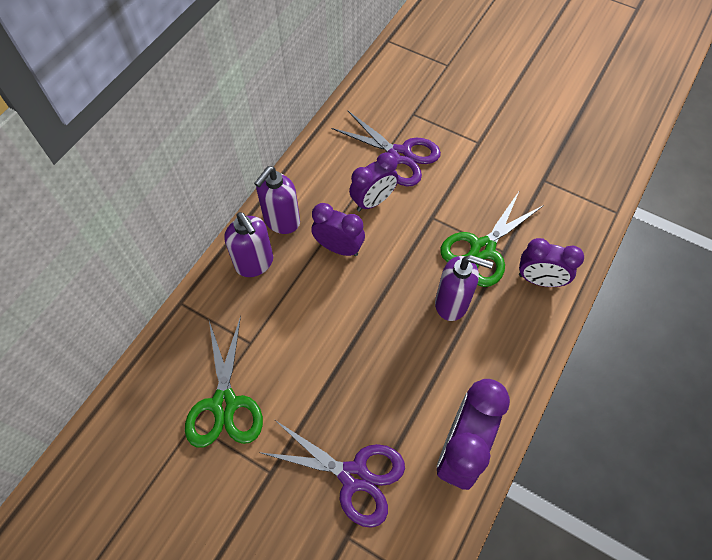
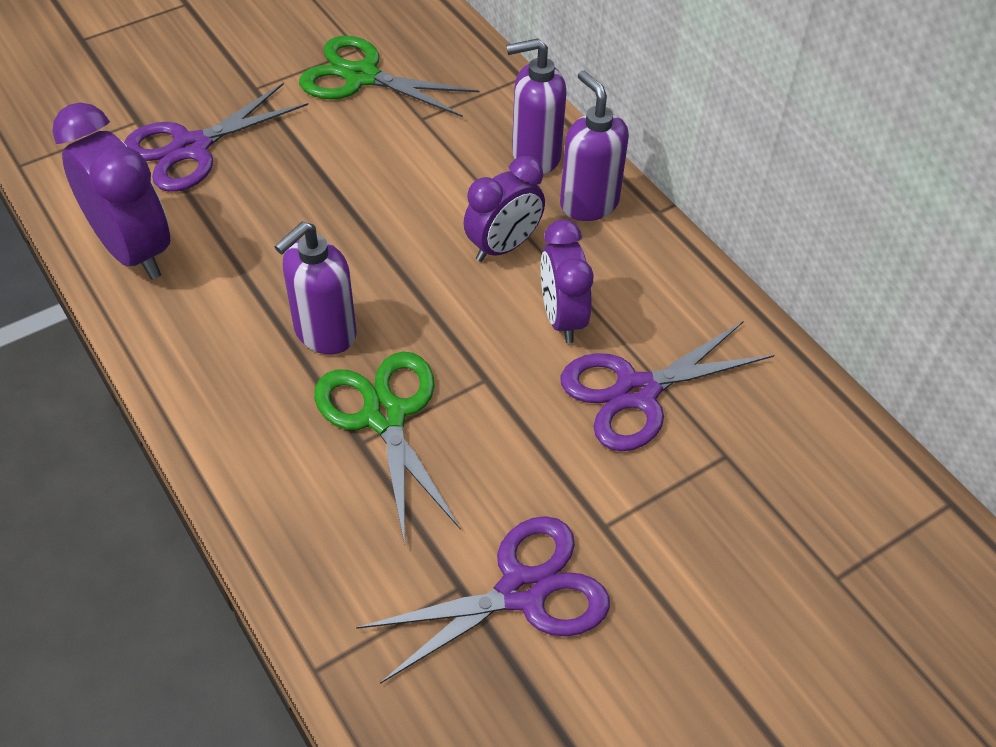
camera: 115 degrees right, 10 degrees down
(529, 158) = (522, 591): none -> purple scissors
(539, 280) = (279, 463): purple clock -> none

